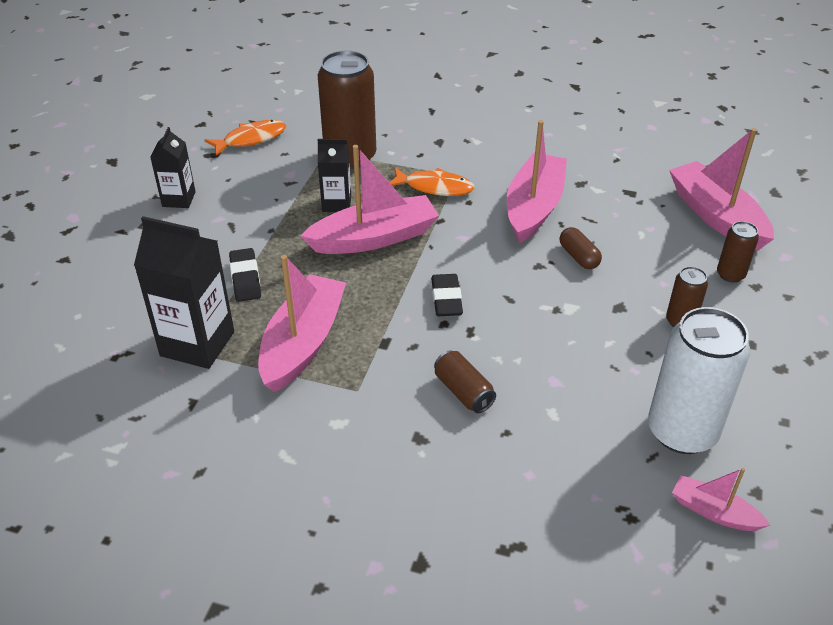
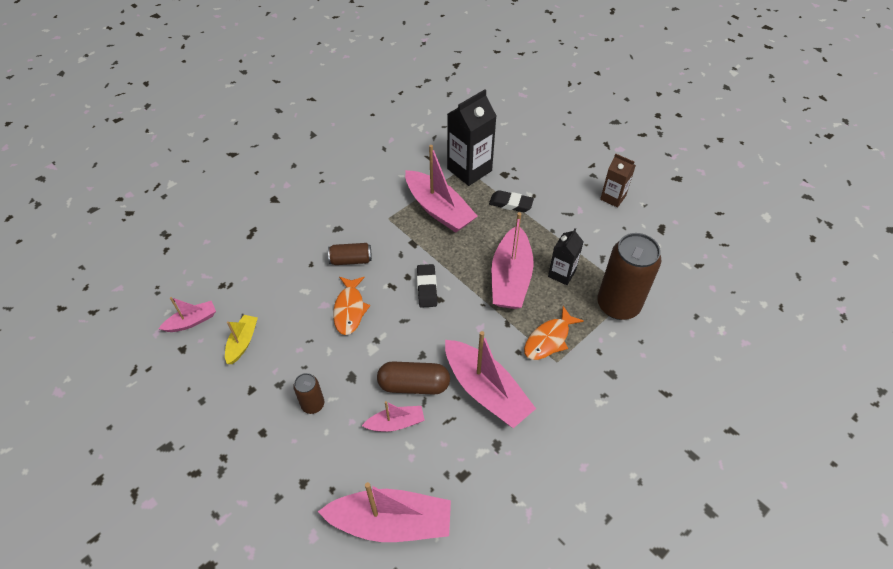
camera: 120 degrees right, 10 degrees up
(179, 199) = (613, 197): black carton -> brown carton
(251, 139) = (672, 256): orange fish -> orange fish (349, 309)
(446, 299) = (427, 288): black eraser -> black eraser turned 60 degrees clockwise
(578, 257) = (414, 385): brown capsule -> brown capsule, size x1.60
(631, 251) = (396, 423): none -> pink boat
(682, 431) = (242, 342): white can -> yellow boat
(730, 274) = (326, 474): brown can -> none

